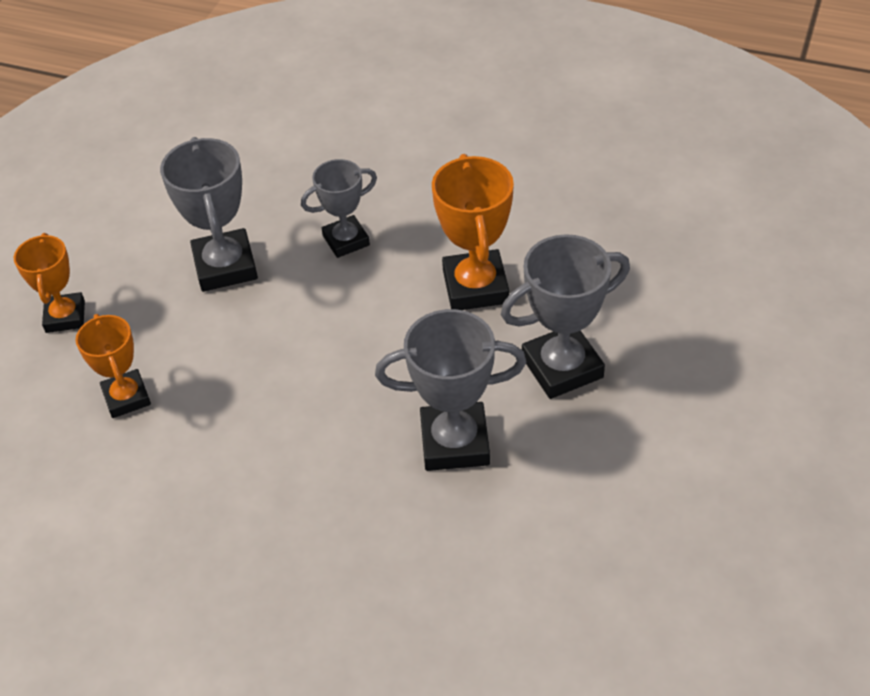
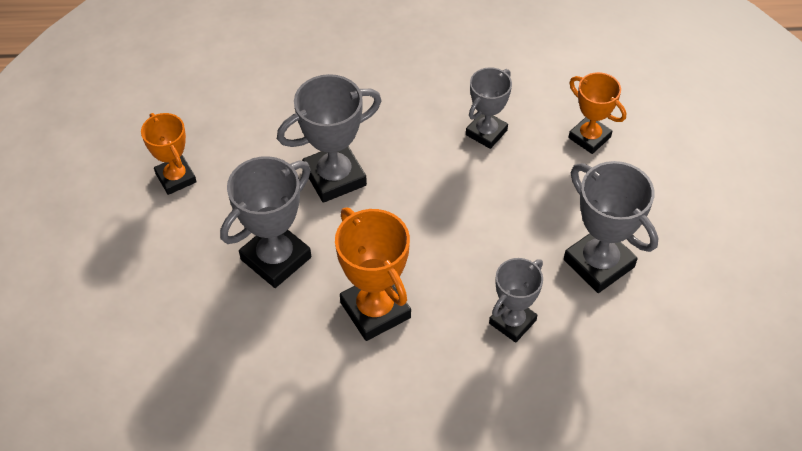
camera: 155 degrees right, 5 degrees up
(65, 316) = (689, 181): orange trophy -> orange trophy (176, 178)
(240, 442) = (486, 132): none -> grey trophy

